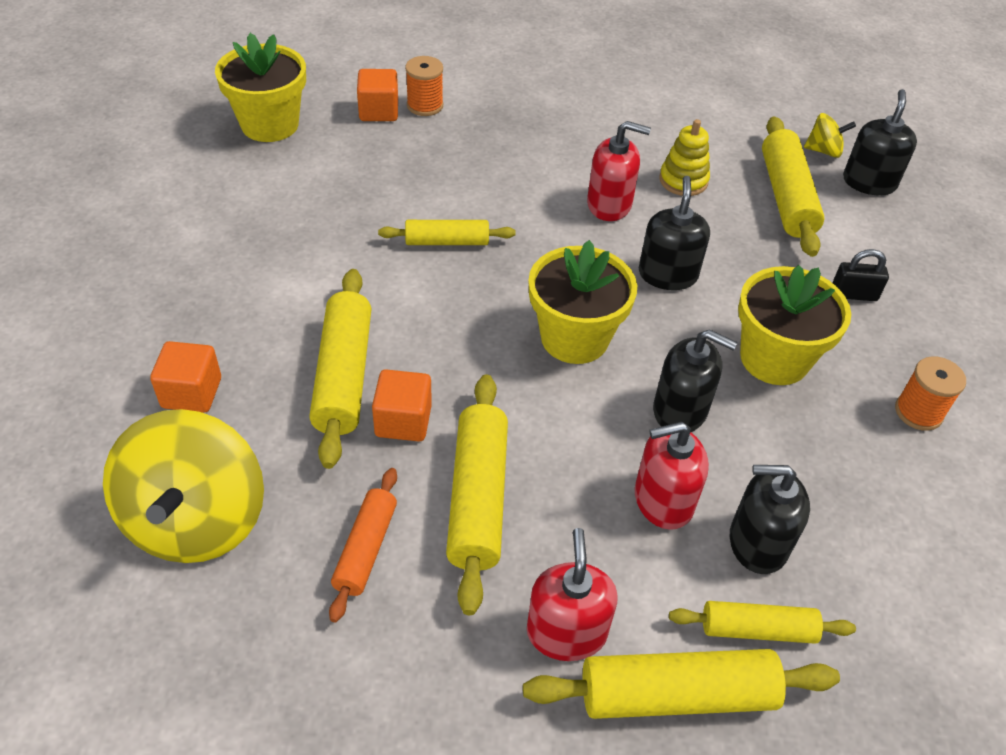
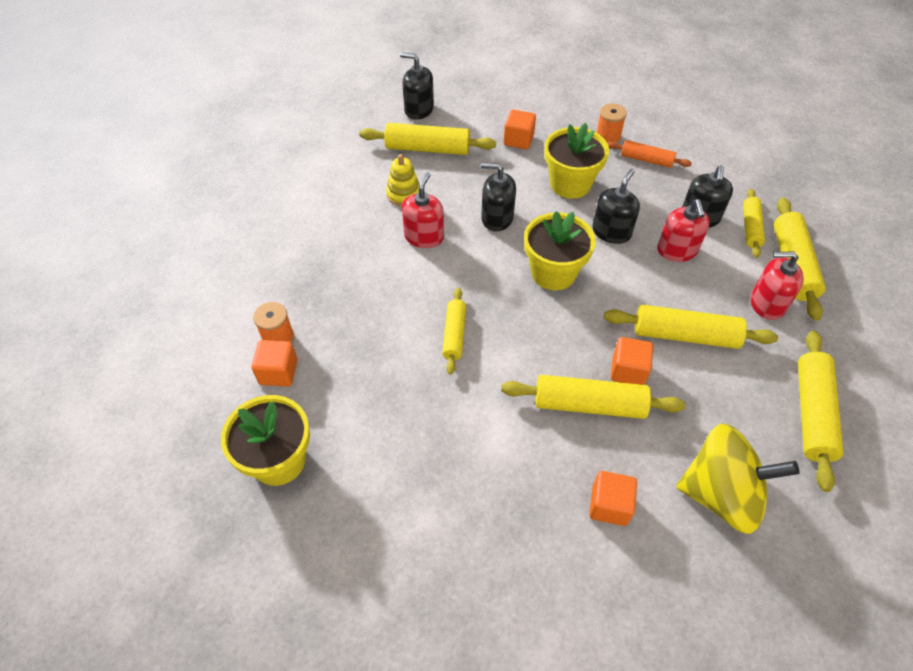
camera: 80 degrees left, 5 degrees up
(333, 670) = (812, 413): none -> yellow rolling pin
(366, 549) = (729, 395): orange rolling pin -> orange rolling pin (646, 160)
(823, 151) = (384, 122): yellow spinning top -> none
(853, 294) = (518, 140): black padlock -> orange cube

